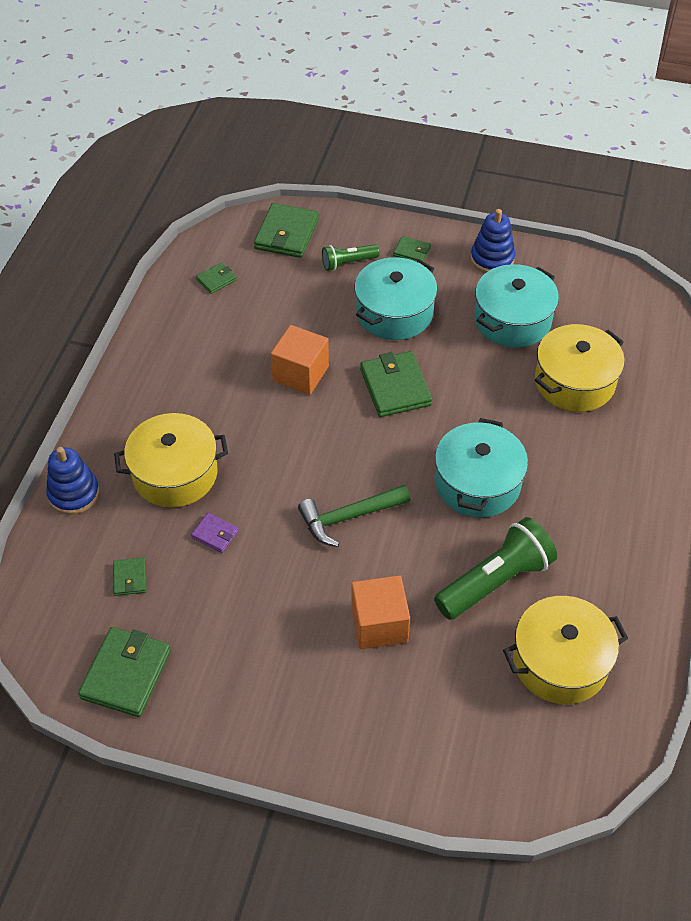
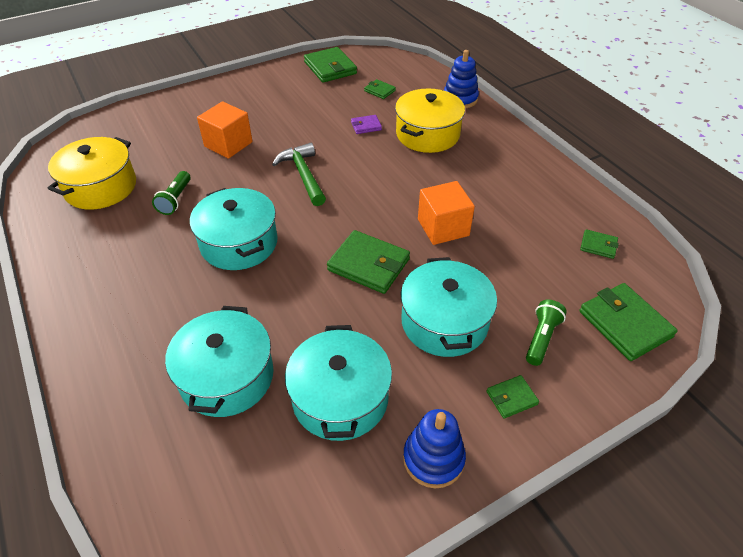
camera: 135 degrees right, 5 degrees down
(216, 280) = (598, 246): green wallet -> green wallet turned 75 degrees counterclockwise
(348, 517) = (303, 175): green hammer -> green hammer turned 45 degrees counterclockwise
(495, 581) = (175, 200): green flashlight -> green flashlight, size x0.55
(574, 382) = (227, 376): yellow pot -> turquoise pot

